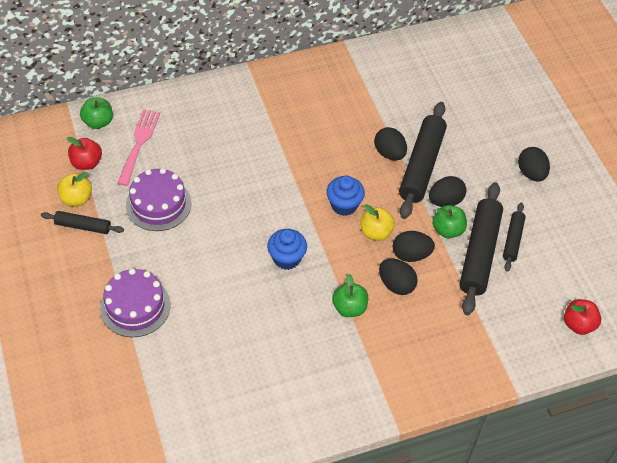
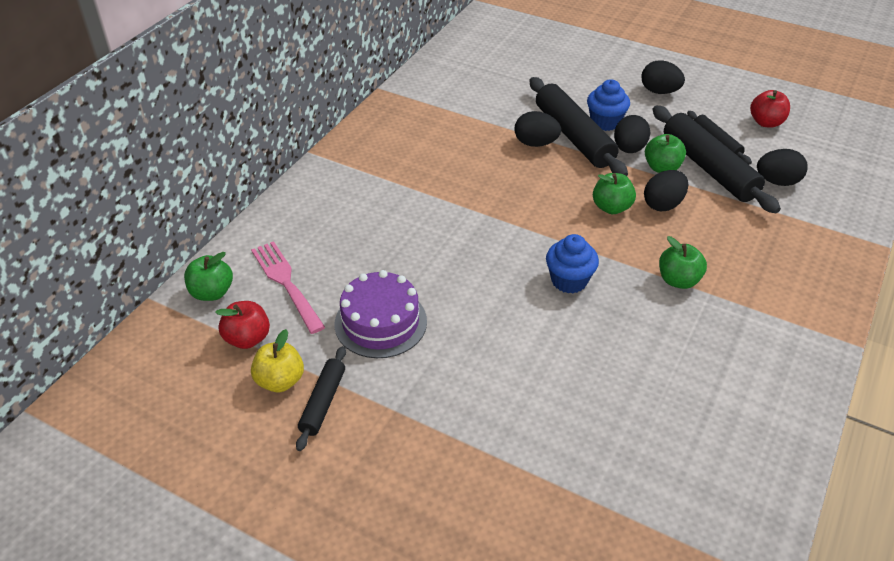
camera: 40 degrees left, 10 degrees down
(83, 226) = (323, 402): black rolling pin -> black rolling pin turned 45 degrees counterclockwise
(135, 306) = (486, 436): purple cake -> none
(344, 205) = (555, 205): blue cupcake -> blue cupcake (605, 122)
(375, 232) = (611, 207): yellow apple -> green apple
(396, 285) = (686, 235): black egg -> black egg (777, 181)
(578, 324) = (845, 167): red apple -> red apple (766, 122)

